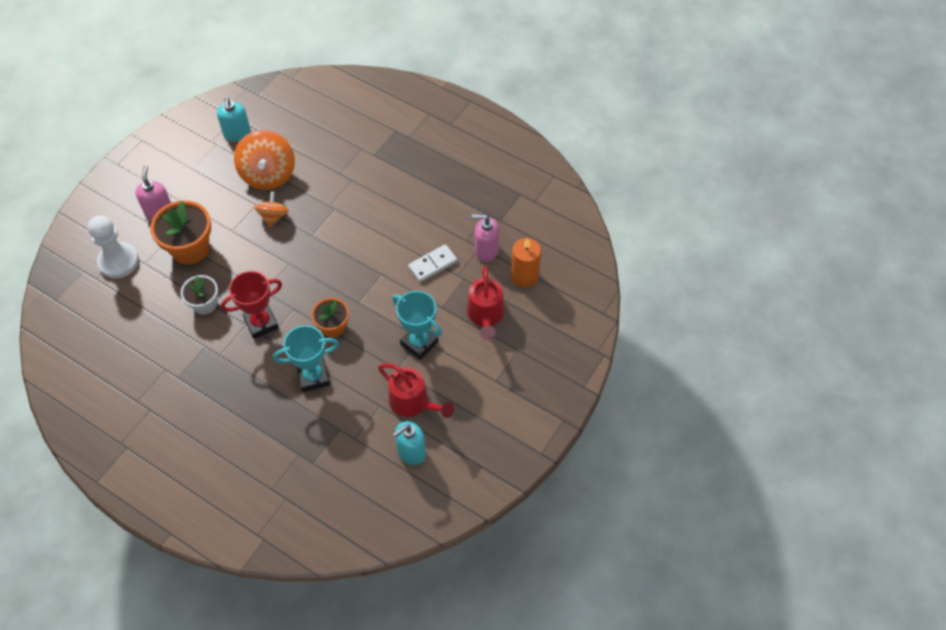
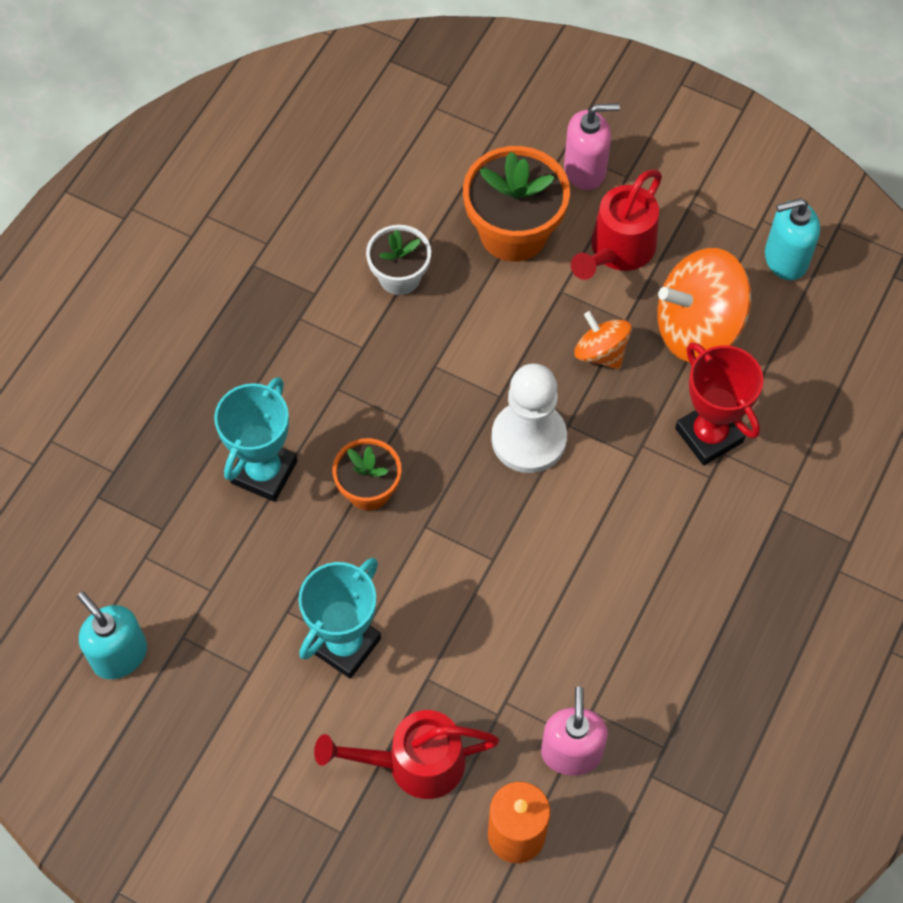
camera: 85 degrees right, 5 degrees up
(118, 261) = (473, 132): white pawn -> white pawn (528, 439)
(261, 323) = (367, 371): red trophy -> red trophy (709, 435)
(273, 216) = (601, 352): orange spinning top -> orange spinning top turned 135 degrees counterclockwise
(313, 377) = (264, 472): turquoise trophy -> turquoise trophy turned 45 degrees clockwise
(413, 403) = (217, 648): red watering can -> red watering can (617, 251)
(432, 264) = (524, 651): white domino -> none

